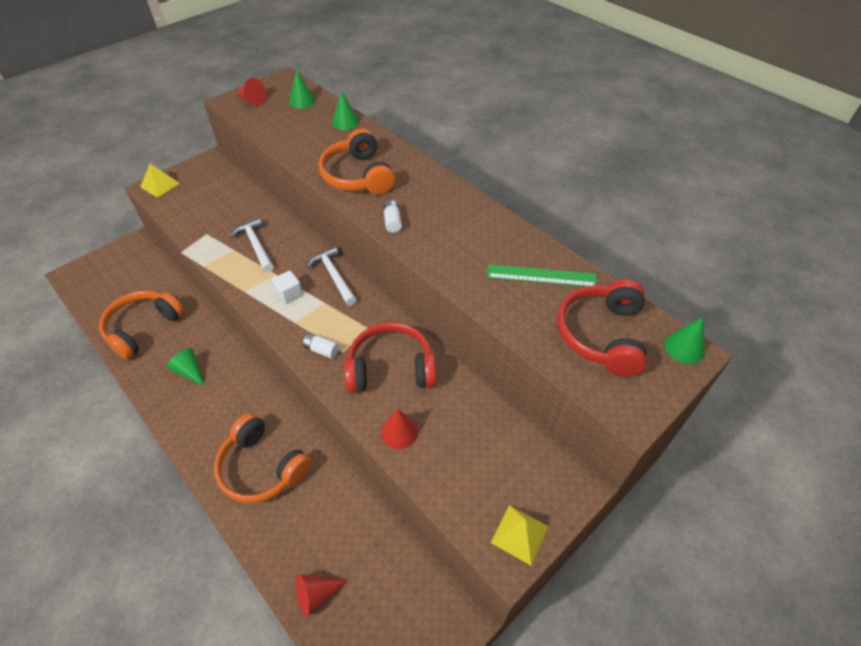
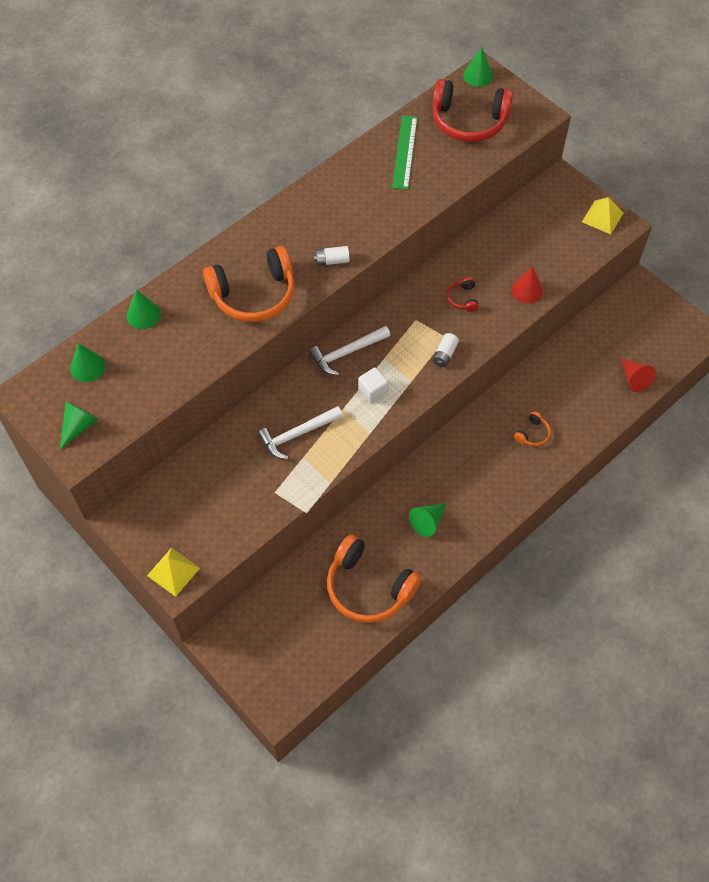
camera: 90 degrees left, 10 degrees up
(252, 101) = (79, 426): red cone -> green cone
(262, 467) = (532, 434): orange headphones -> orange headphones, size x0.43
(391, 368) = (462, 298): red headphones -> red headphones, size x0.43

